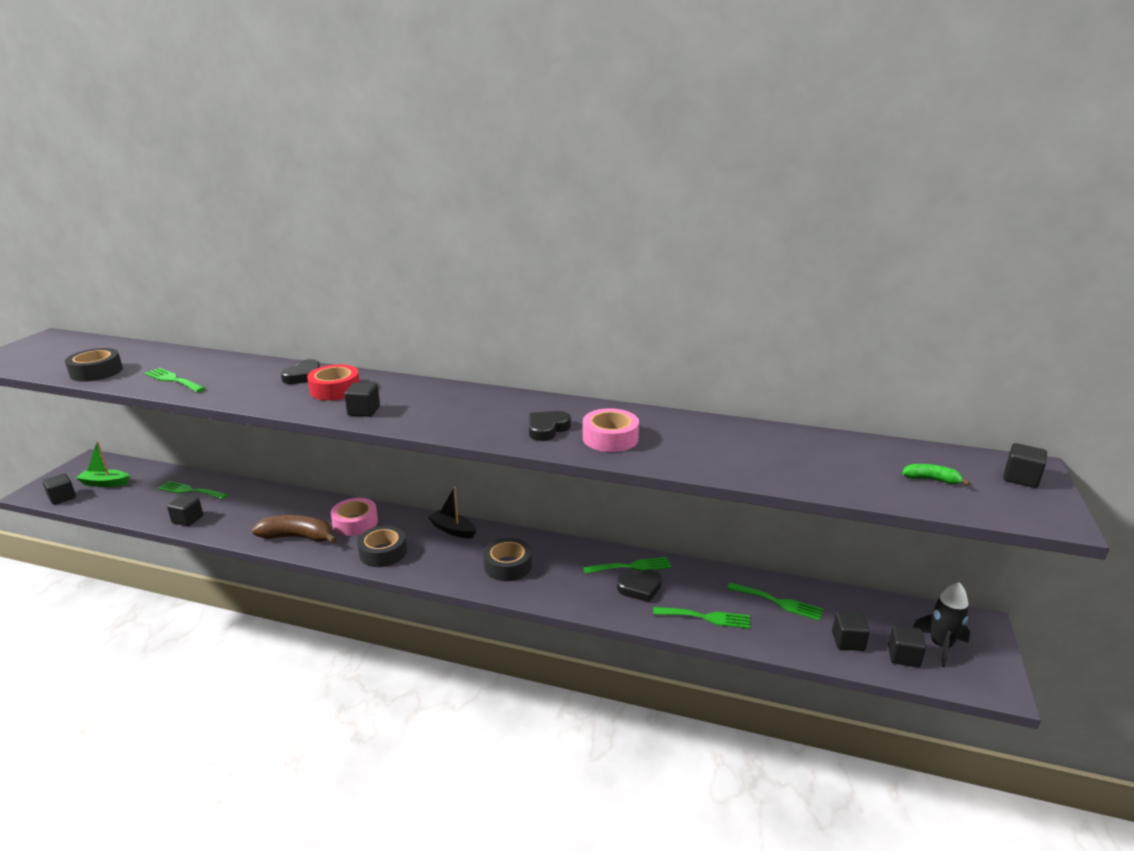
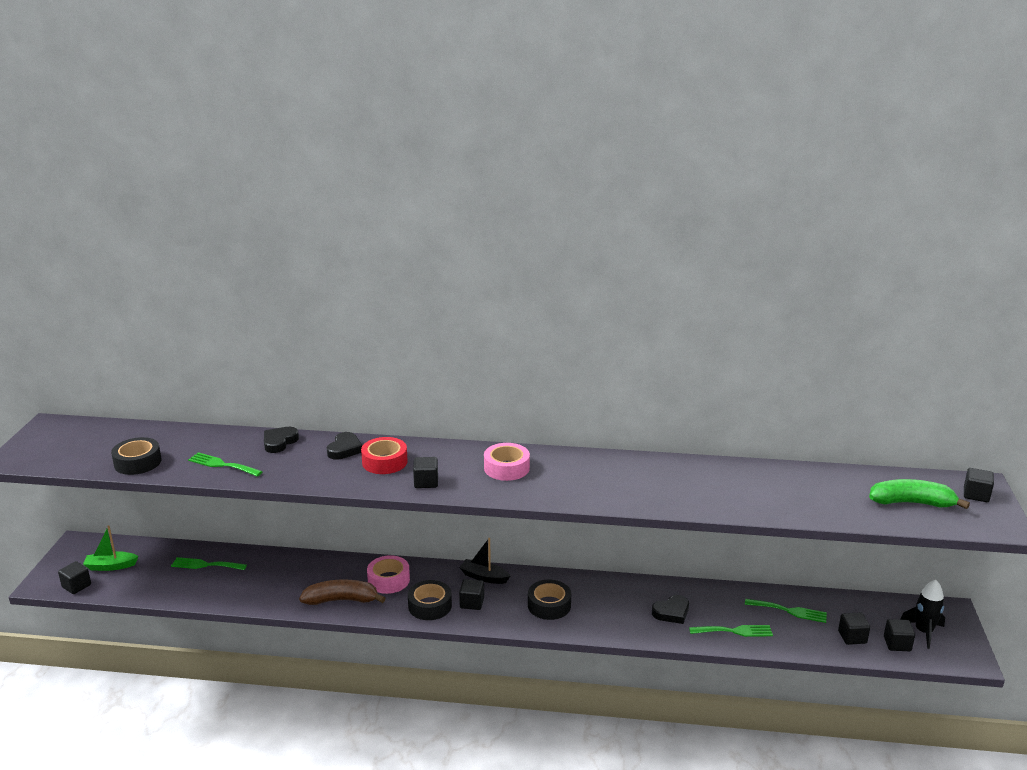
camera: 10 degrees left, 0 degrees up
(187, 519) = (222, 594): black cube -> black cube (472, 603)
(547, 429) = (595, 485): black heart -> black heart (279, 442)
(610, 438) = (652, 489): pink tape -> pink tape (506, 468)
(632, 567) = (657, 594): green fork -> none
(931, 480) = (912, 503): green banana -> green banana, size x1.96

